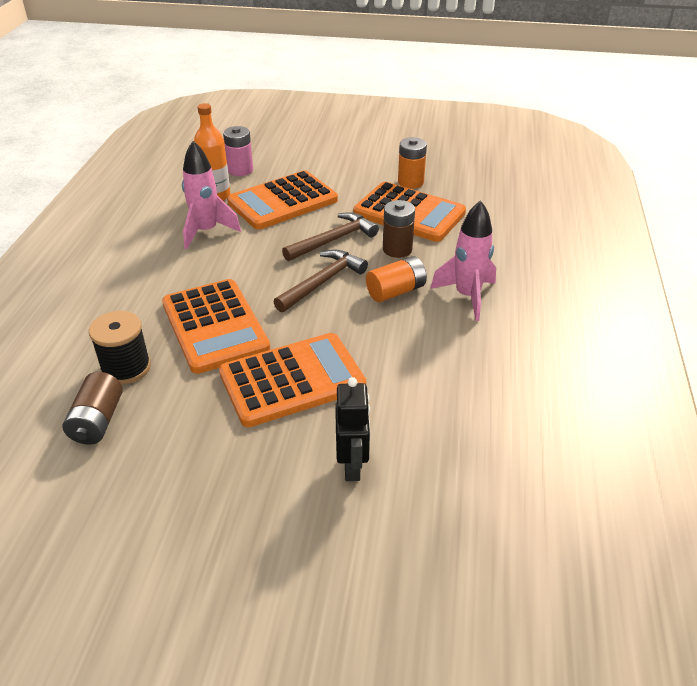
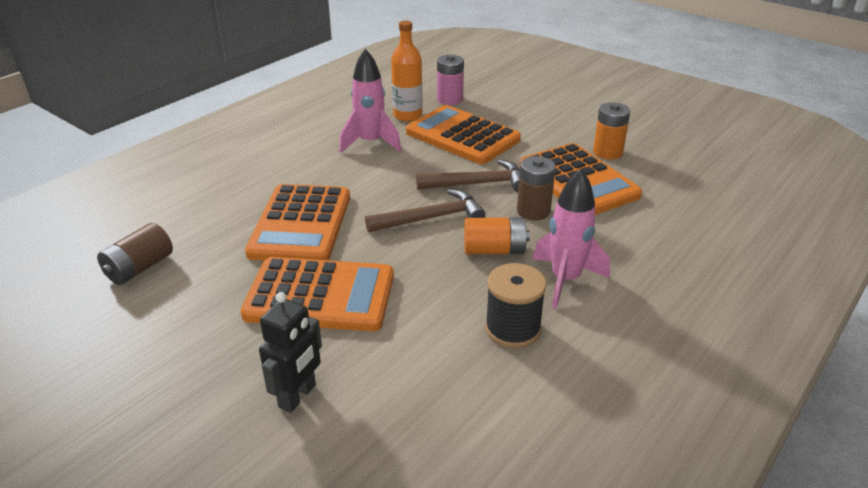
camera: 30 degrees right, 5 degrees down
(126, 368) = (200, 233): black spool -> black spool (512, 329)
(282, 201) = (462, 136): orange calculator -> orange calculator turned 45 degrees clockwise

